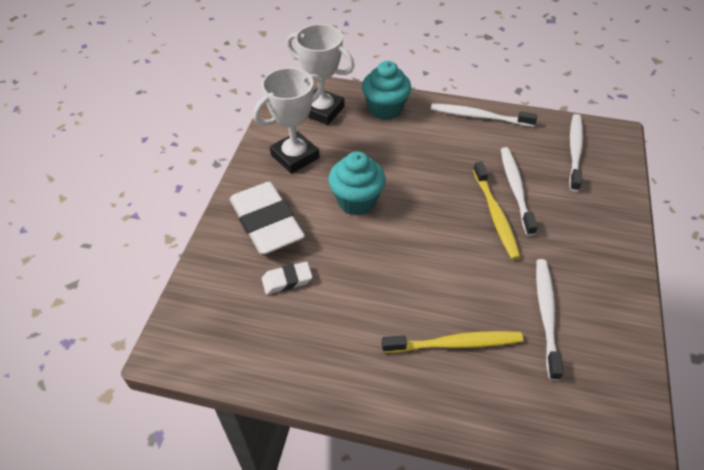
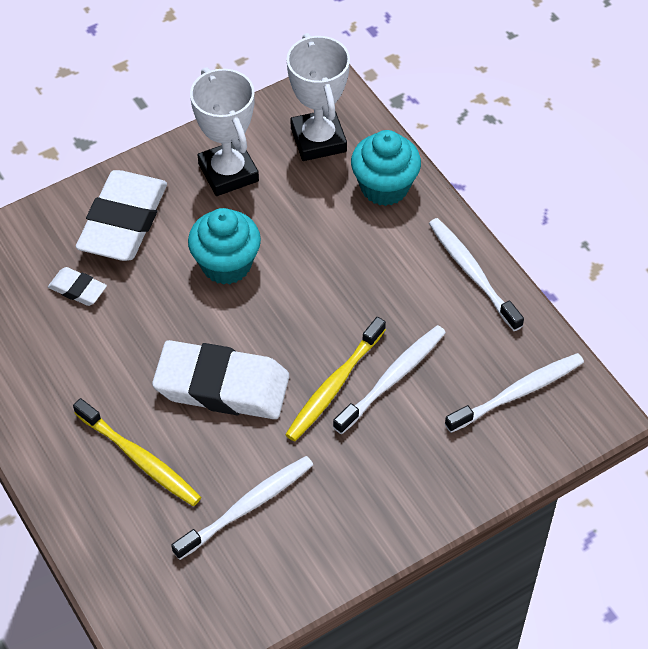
camera: 45 degrees right, 5 degrees up
(295, 156) = (228, 172): white trophy -> white trophy turned 60 degrees clockwise
(442, 263) = (222, 386): none -> white eraser

